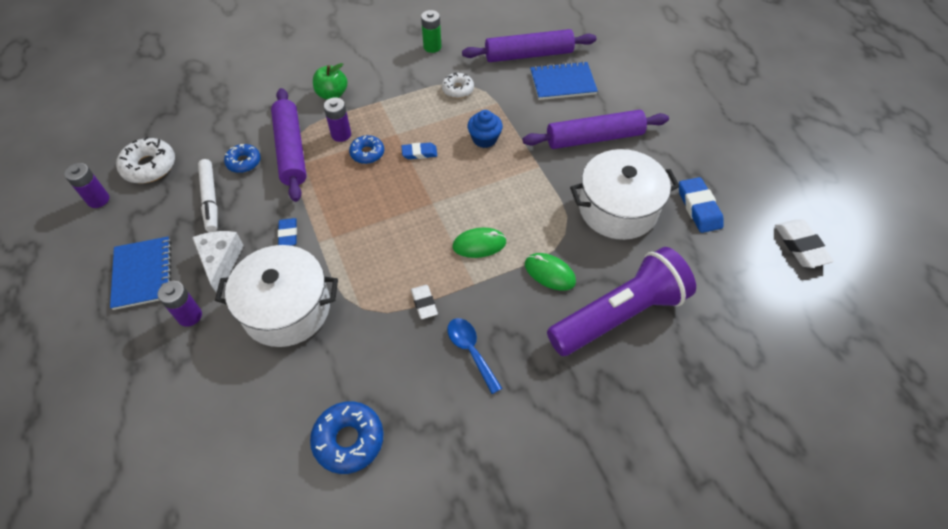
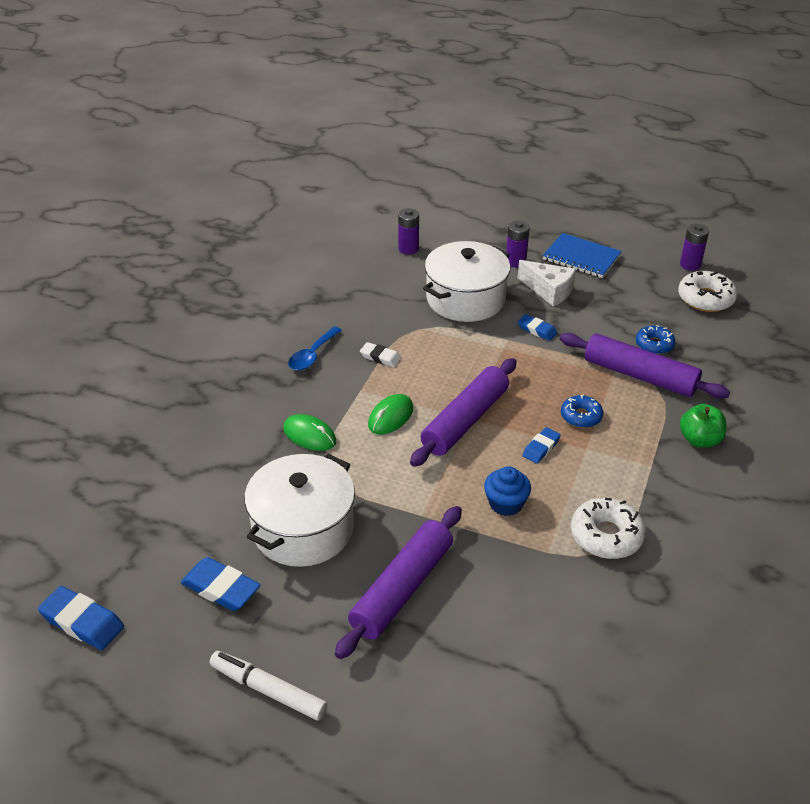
camera: 135 degrees right, 15 degrees down
(210, 199) = (626, 311): white marker -> white marker (268, 690)
(341, 134) = (627, 414): purple battery -> purple battery (408, 249)
(348, 440) = (334, 278): blue donut -> none
(432, 47) = (711, 566): green battery -> none
(457, 89) = (606, 535): white donut -> white donut, size x1.55
(471, 351) = (312, 355): blue spoon -> blue spoon turned 105 degrees clockwise
(528, 55) = (603, 646): purple rolling pin -> purple rolling pin (465, 420)
(549, 273) = (309, 435): green mouse -> green mouse turned 45 degrees clockwise
(562, 82) = (516, 636): blue notebook -> none
(619, 315) = (223, 444): purple flashlight -> none
(800, 246) = (82, 622): white eraser -> blue eraser

